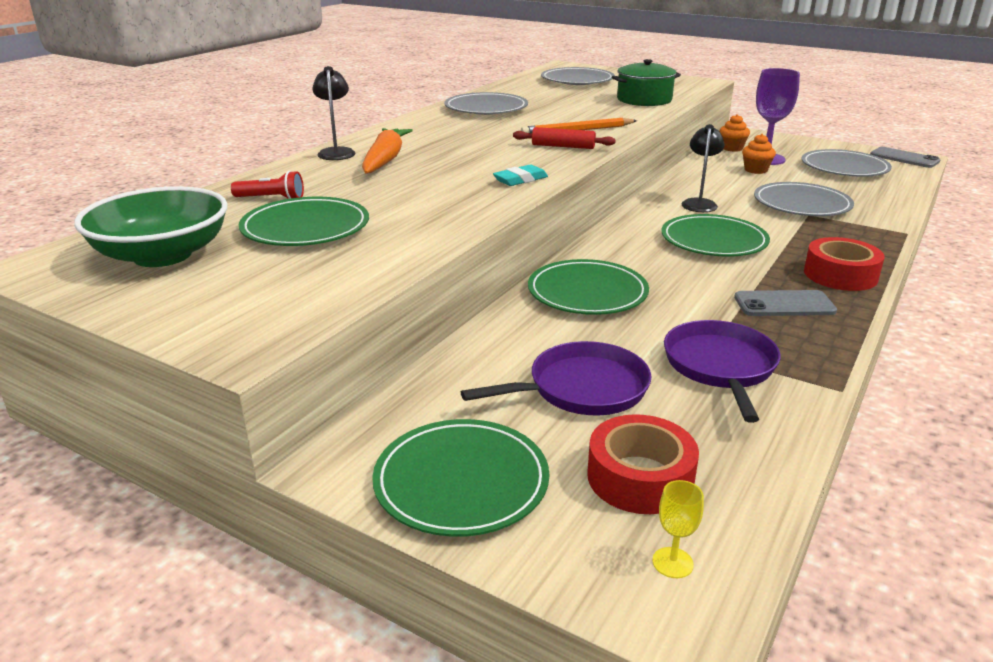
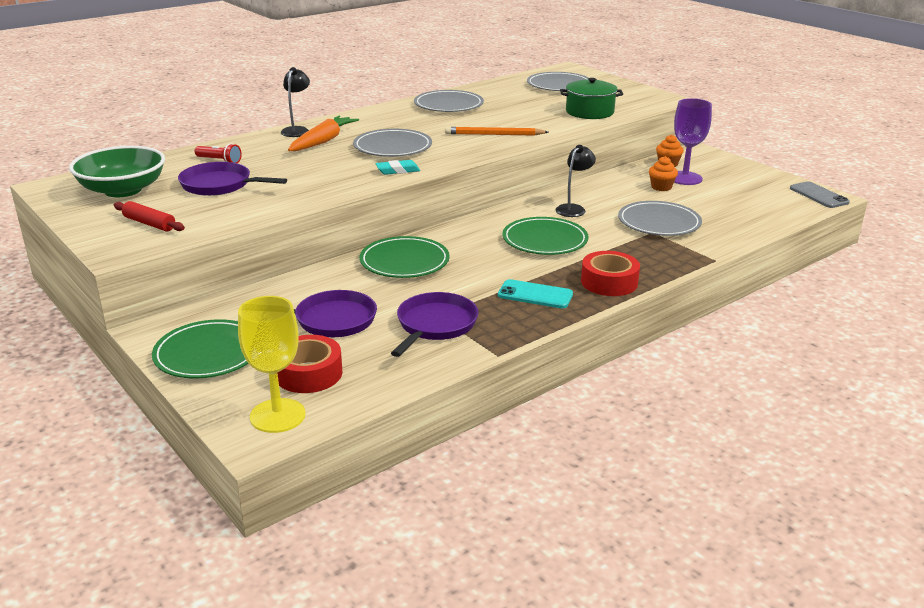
camera: 20 degrees right, 0 degrees up
(305, 228) = (220, 185): green plate -> purple pan
(563, 146) = (464, 147): red rolling pin -> red rolling pin (149, 224)
(672, 562) = (277, 415): yellow goblet -> yellow goblet, size x2.27
(784, 304) = (535, 295): grey phone -> turquoise phone
(844, 168) = (746, 196): grey plate -> grey plate (392, 147)

